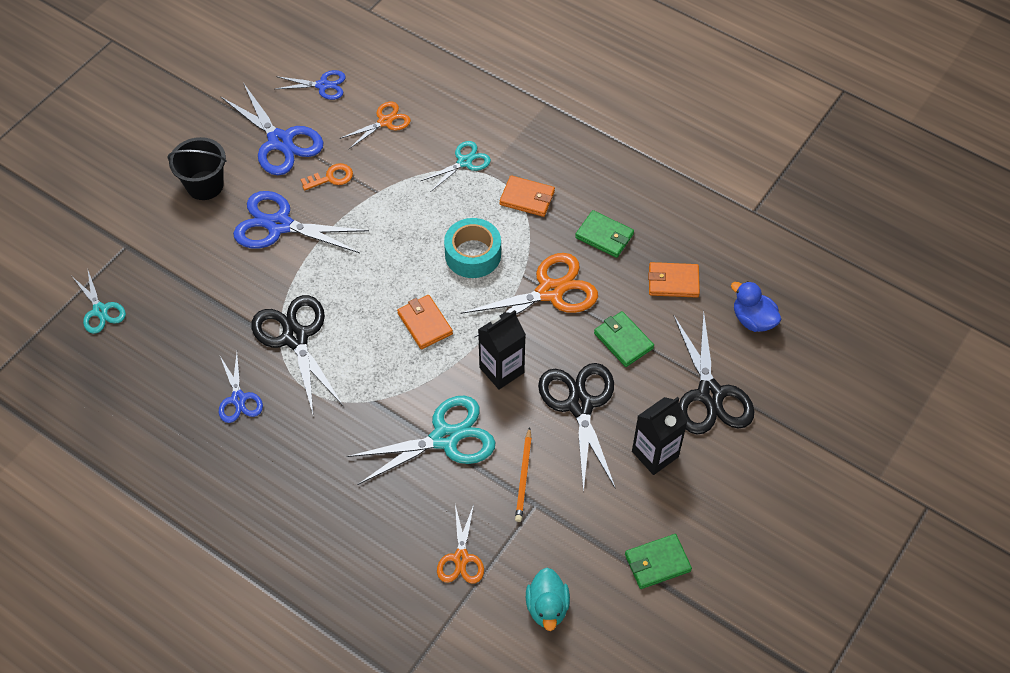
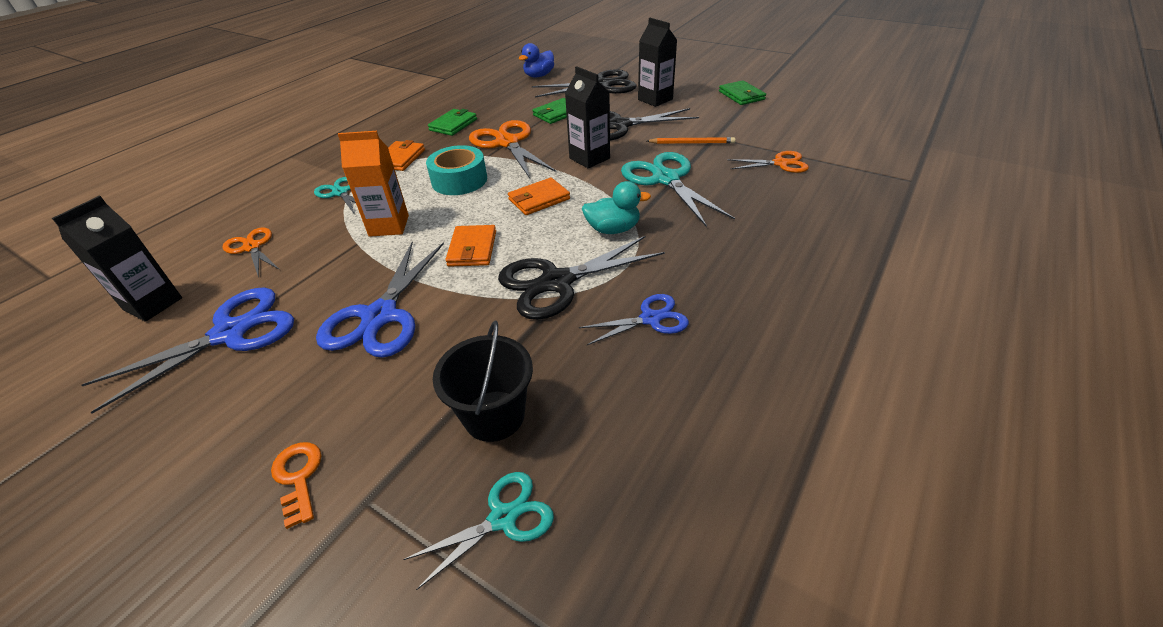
camera: 90 degrees left, 15 degrees down
(205, 185) = (273, 408): black bucket -> black bucket (494, 416)
(323, 85) = (153, 304): blue scissors -> black carton
(331, 177) = (319, 280): orange key -> orange key (298, 477)
(400, 210) = (389, 226): none -> orange carton
(547, 607) = (800, 128): turquoise duck -> turquoise duck (613, 229)
(673, 282) = (503, 99): orange wallet -> orange wallet (472, 249)

